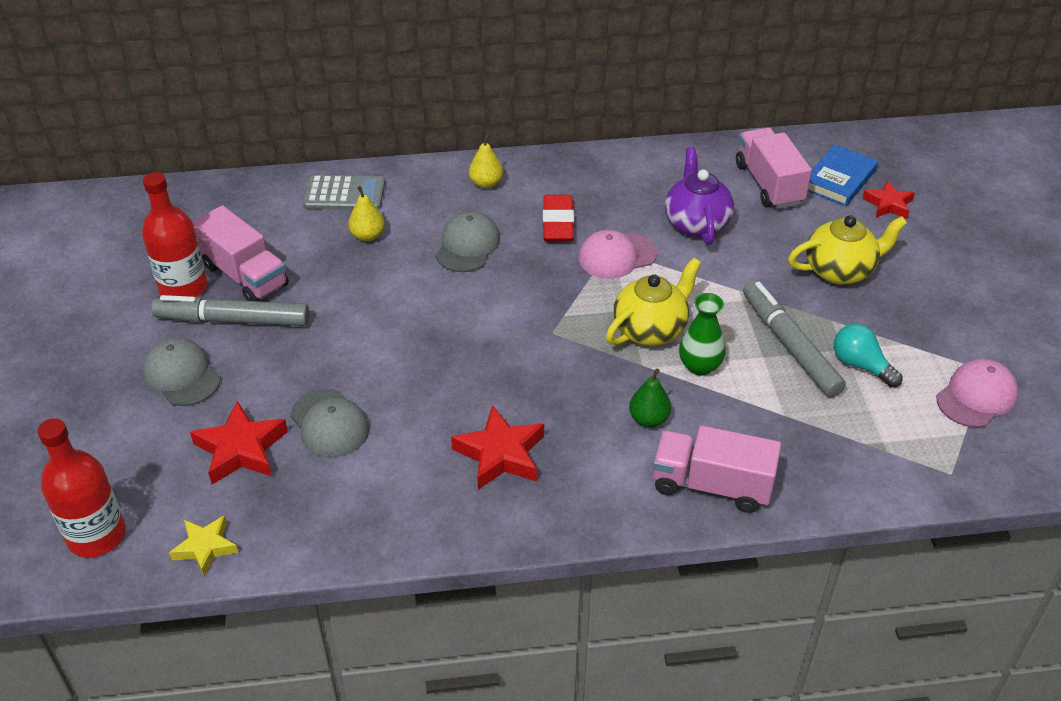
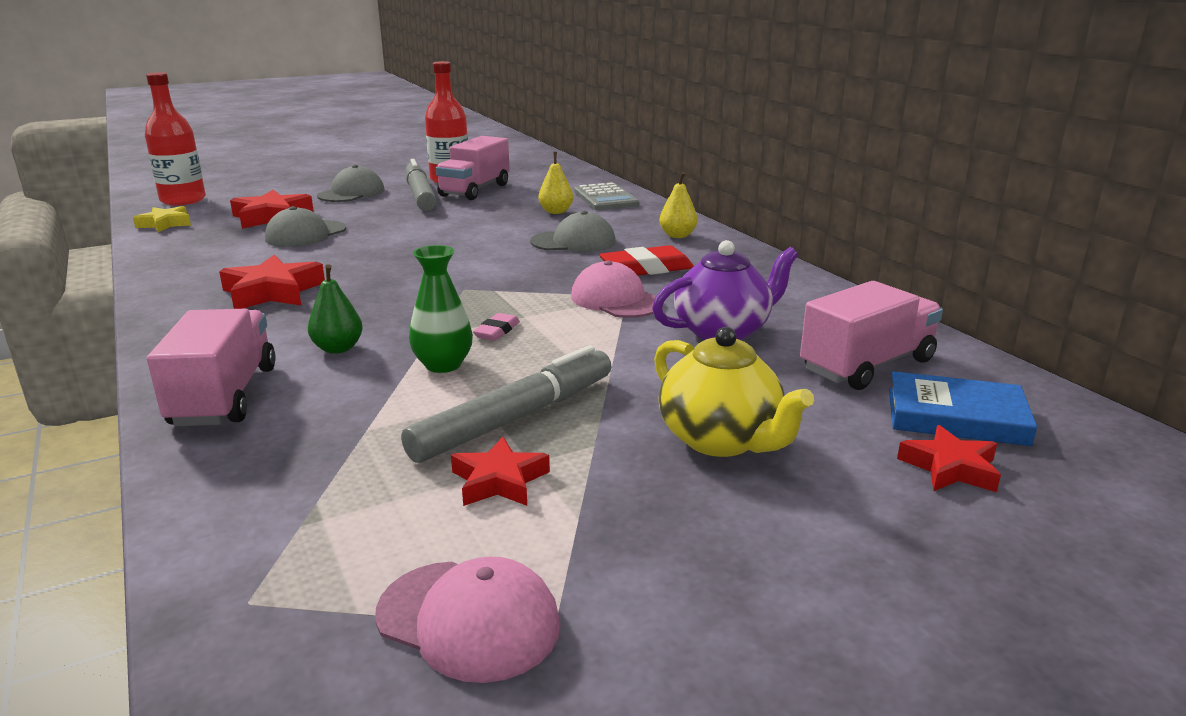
camera: 70 degrees right, 20 degrees down
(650, 329) = (497, 331): yellow teapot -> pink eraser
(861, 365) = (499, 481): turquoise light bulb -> red star

